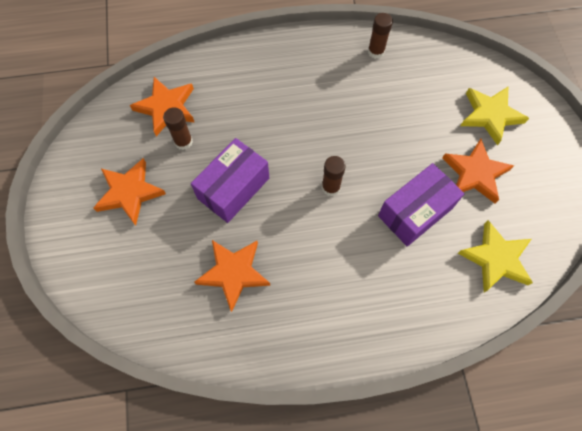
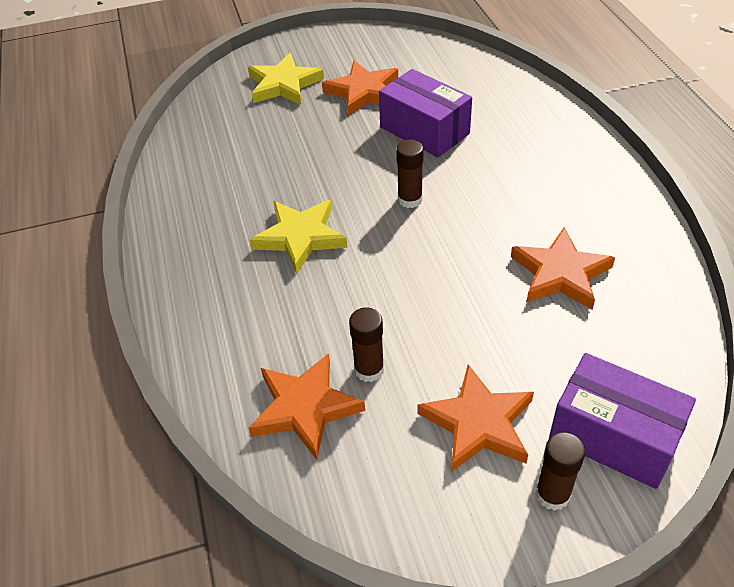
camera: 95 degrees left, 20 degrees down
(233, 188) = (436, 294): purple box -> purple box (613, 436)
(376, 52) = (187, 179): brown glue stick -> brown glue stick (552, 494)
(496, 259) = (462, 76): yellow star -> yellow star (300, 237)

